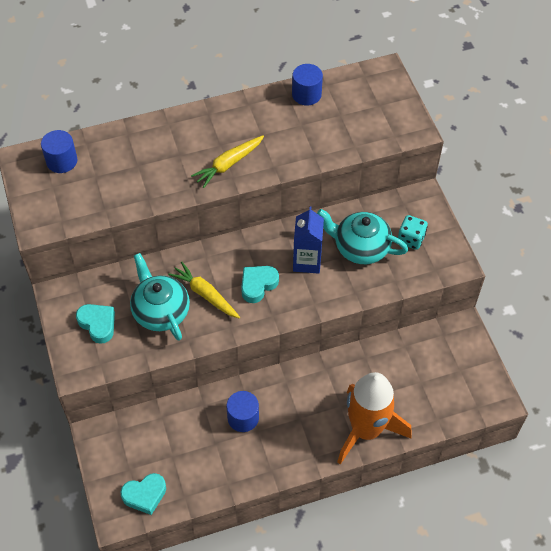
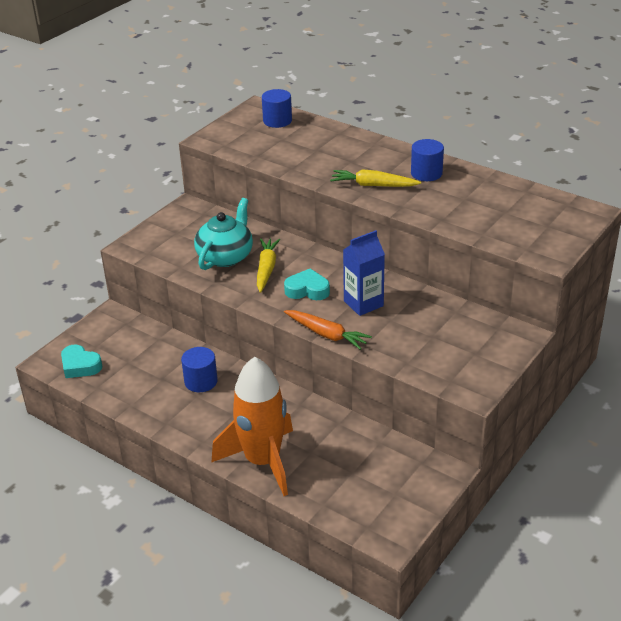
camera: 55 degrees right, 20 degrees down
(98, 324) = (181, 235): turquoise heart -> none
(306, 94) = (500, 187): blue cylinder -> blue cylinder (426, 173)
(323, 307) = (327, 334): none -> orange carrot
(360, 247) = (416, 325): turquoise teapot -> none
(411, 239) = (464, 350): turquoise dice -> none

